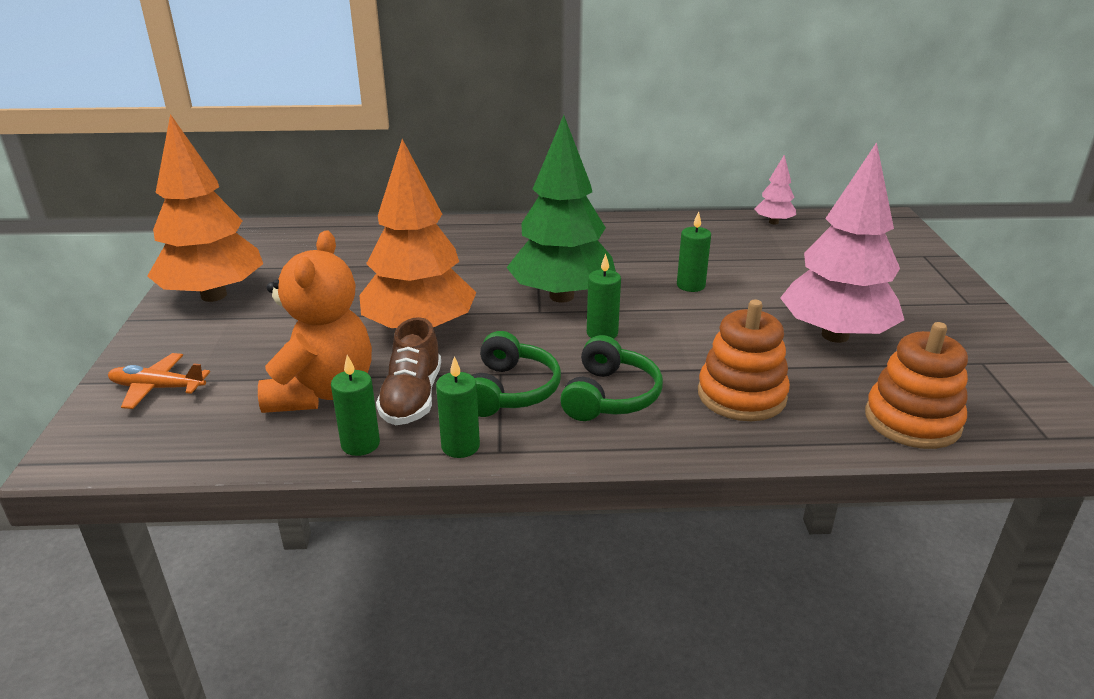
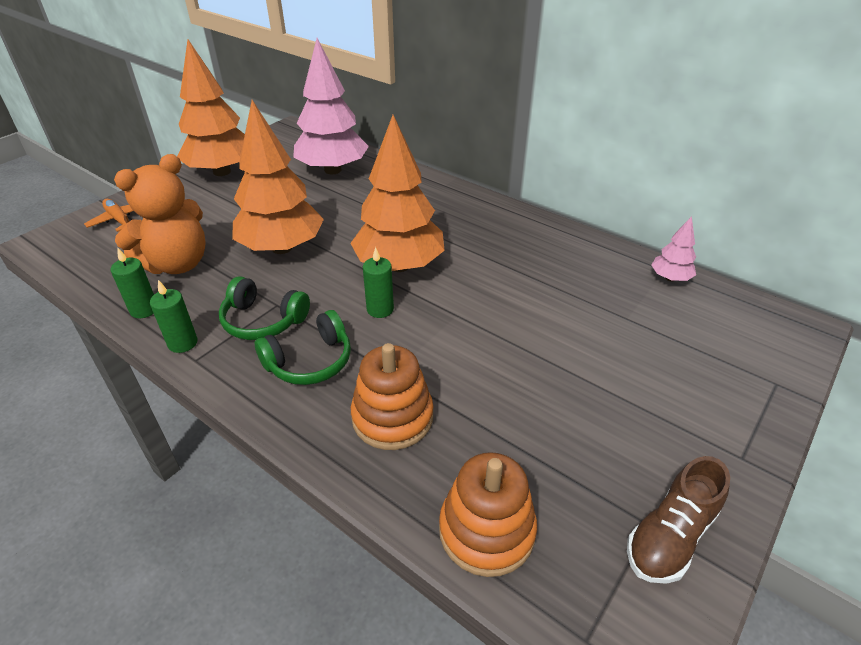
camera: 40 degrees right, 10 degrees up
(412, 397) = (210, 294): brown shoe -> brown shoe (670, 536)
(510, 391) = (263, 321): green headphones -> green headphones turned 60 degrees clockwise
(561, 296) = (399, 265): green tree -> orange tree
(690, 285) = (503, 303): green candle -> none
(834, 335) = (550, 412): pink tree -> pink tree (332, 170)

